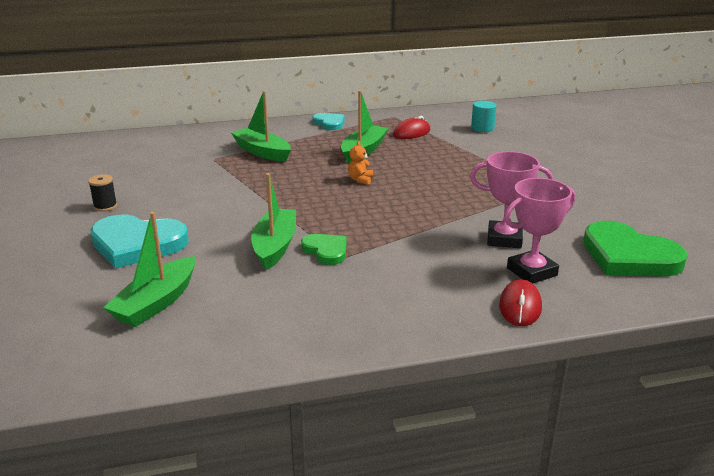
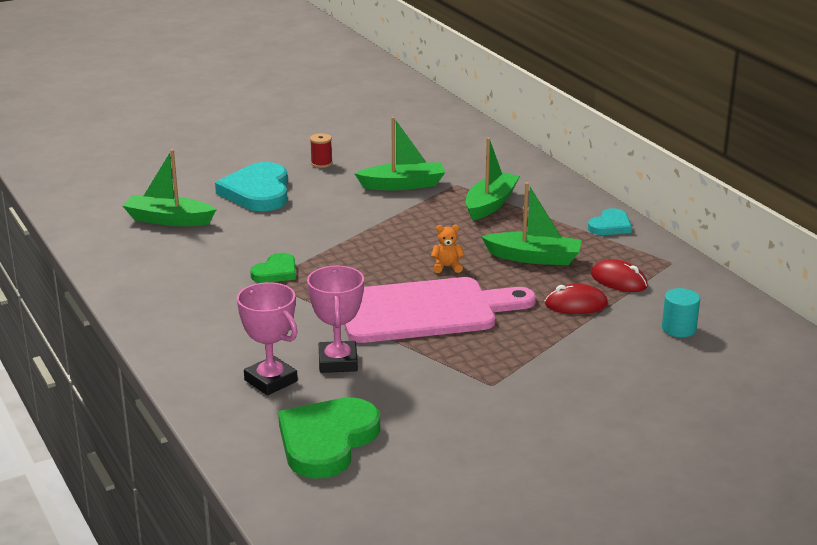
camera: 75 degrees right, 0 degrees up
(105, 206) = (321, 163): black spool -> red spool
(275, 246) = (276, 248): green boat -> green boat (403, 185)
(430, 196) = (425, 311): none -> pink cutting board
(520, 307) = (201, 376): red mouse -> red mouse (576, 304)

